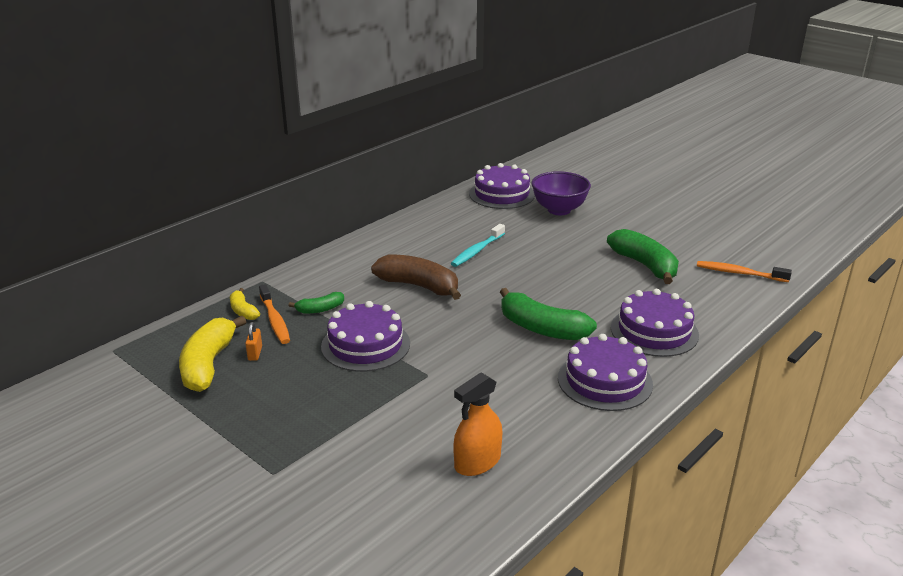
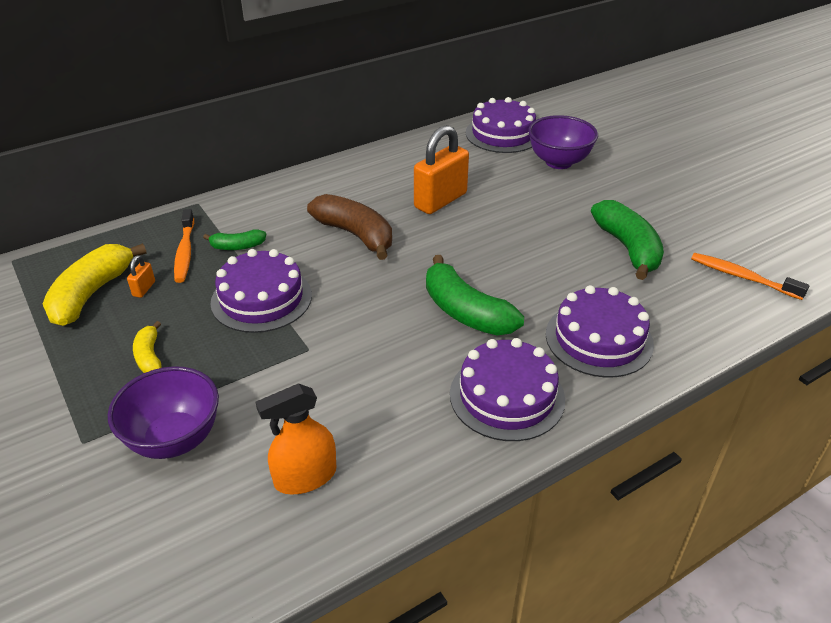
camera: 15 degrees right, 10 degrees up
(243, 311) = (160, 236): yellow banana -> yellow banana (149, 356)
(353, 457) = (174, 439): none -> purple bowl
(477, 251) = (440, 200): turquoise toothbrush -> orange padlock

